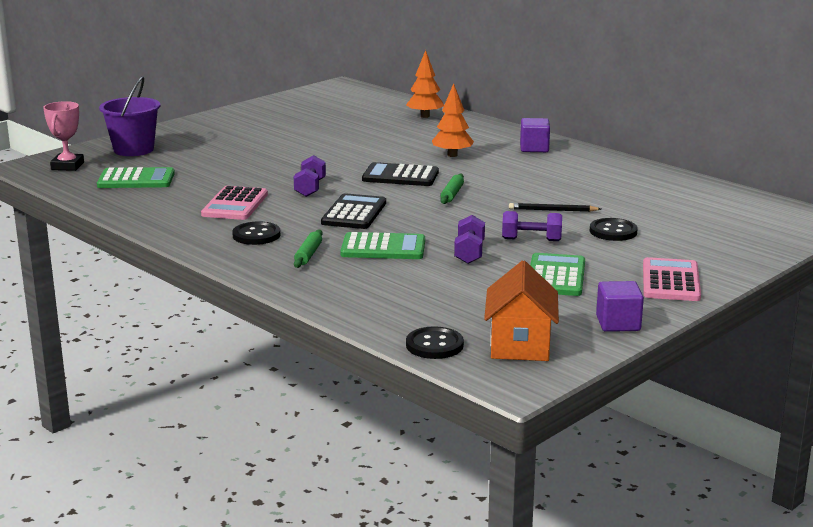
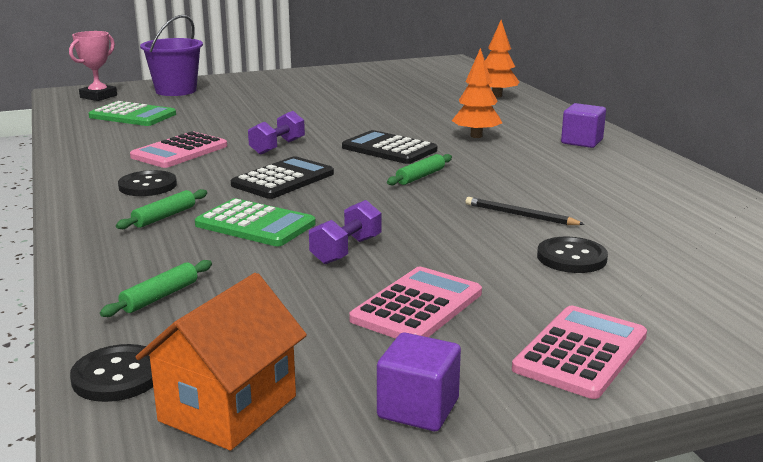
camera: 25 degrees right, 0 degrees up
(391, 302) = (160, 297): none -> green rolling pin
(531, 240) = (446, 248): purple dumbbell -> none
(556, 276) = (417, 306): green calculator -> pink calculator

